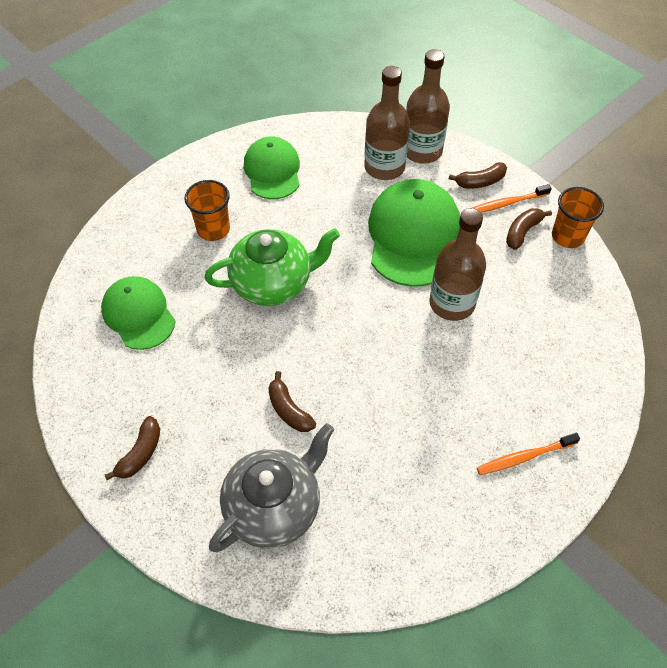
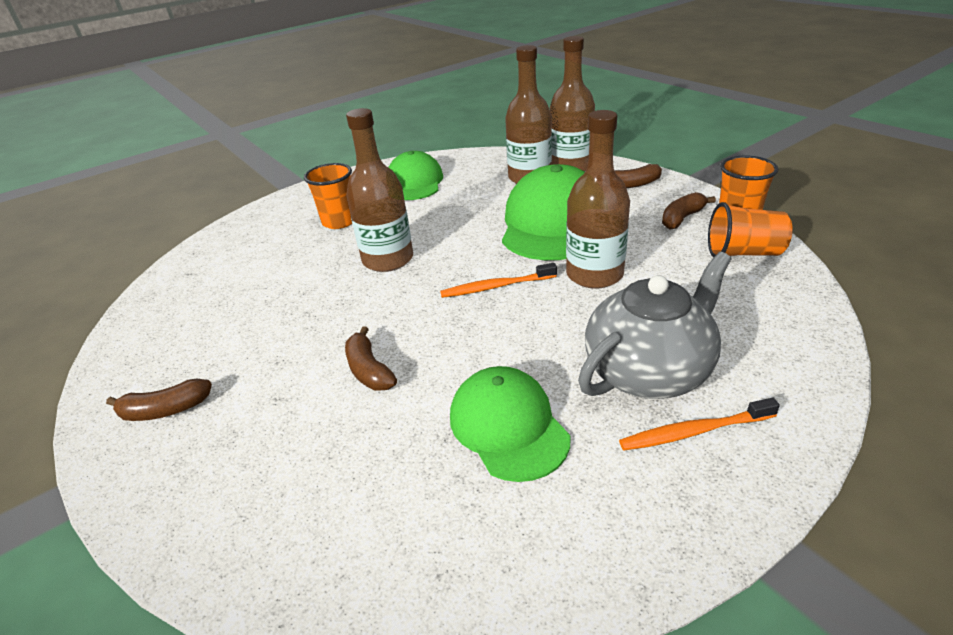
camera: 10 degrees right, 20 degrees down
(138, 314) = (231, 284): green cap -> green cap (508, 426)
(140, 453) = (165, 410): brown banana -> brown banana turned 45 degrees clockwise
(273, 283) = (388, 259): green teapot -> brown bottle
(274, 507) = (312, 479): grey teapot -> grey teapot (649, 371)
(506, 203) = (662, 198): orange toothbrush -> orange toothbrush (496, 287)
(569, 278) = (743, 253): none -> orange cup

